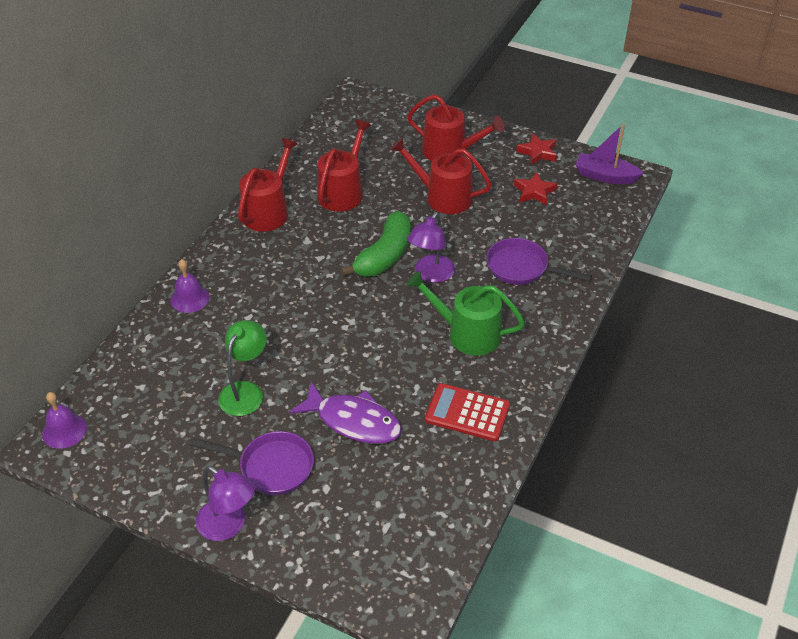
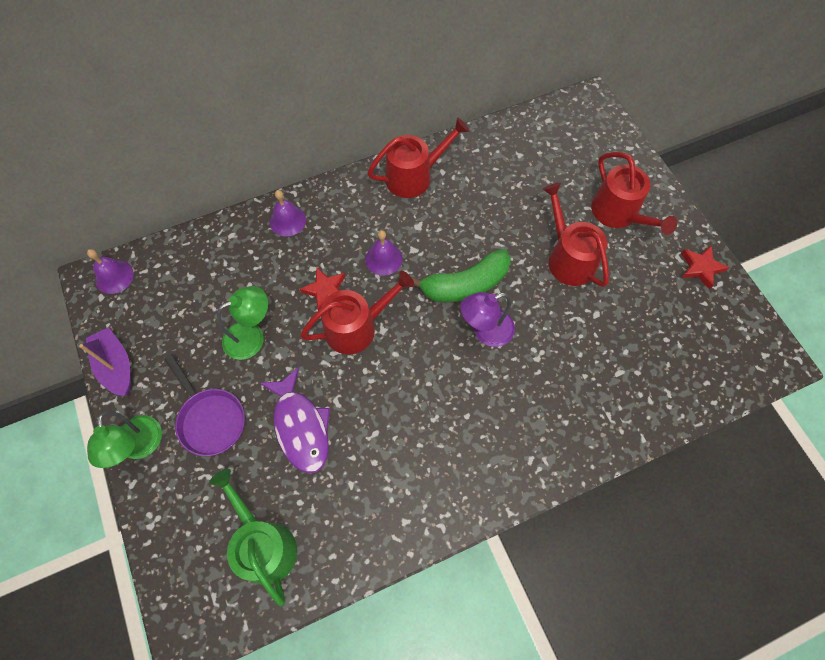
camera: 40 degrees right, 20 degrees up
(228, 526) = (140, 447): purple lamp -> green lamp
(302, 276) = (383, 259): none -> purple bell
(343, 192) = (488, 196): red watering can -> red watering can (356, 327)
(467, 333) = (461, 414): green watering can -> green watering can (264, 545)
(467, 413) = (390, 491): red calculator -> none
(522, 268) = (569, 382): purple pan -> none
(534, 192) = (656, 309): red star -> red star (325, 290)
(605, 176) = (743, 338): purple boat -> purple boat (116, 366)

